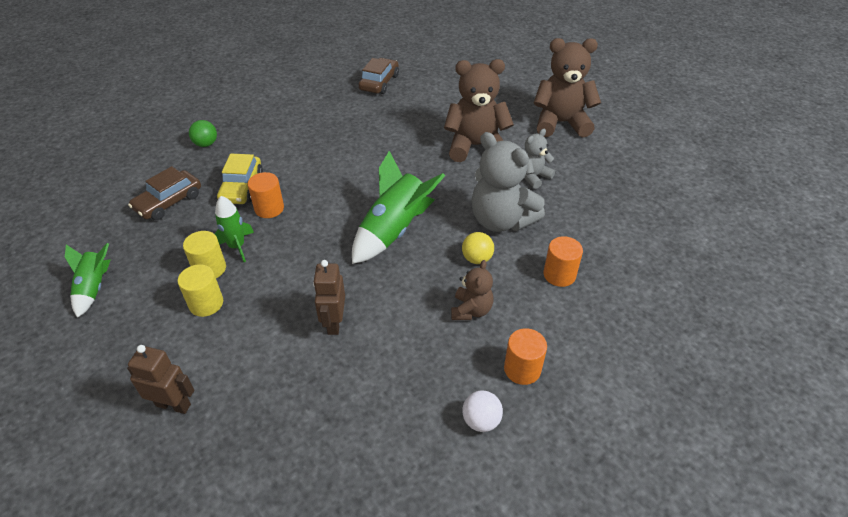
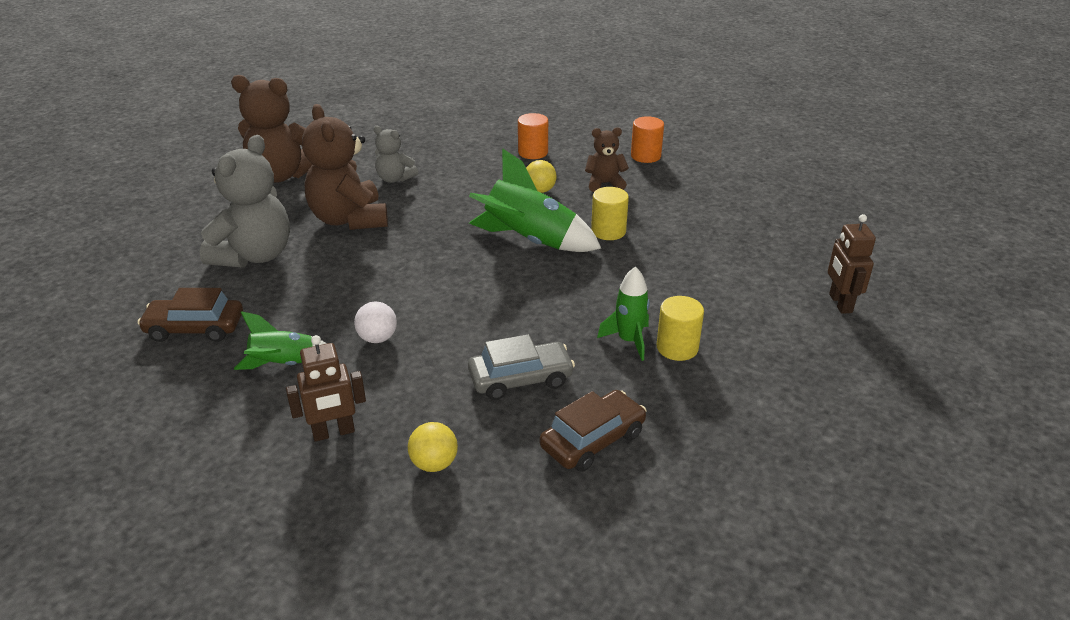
camera: 110 degrees left, 10 degrees down
(94, 288) = (782, 432): green rocket -> green rocket (284, 364)
(169, 202) = (592, 440): brown car -> brown car turned 60 degrees counterclockwise
(206, 144) = (434, 464): green ball -> yellow ball
(206, 303) = (723, 330): yellow cylinder -> yellow cylinder (608, 231)
(242, 187) = (520, 379): yellow car -> grey car
(269, 208) = (548, 339): orange cylinder -> none
(334, 323) = (676, 245): brown robot -> brown robot (333, 433)
(481, 421) = (704, 165): white ball -> white ball (377, 338)
(501, 220) = (476, 186): grey teddy bear -> grey teddy bear (254, 256)
(561, 123) = (282, 175): brown teddy bear -> brown teddy bear turned 60 degrees counterclockwise

